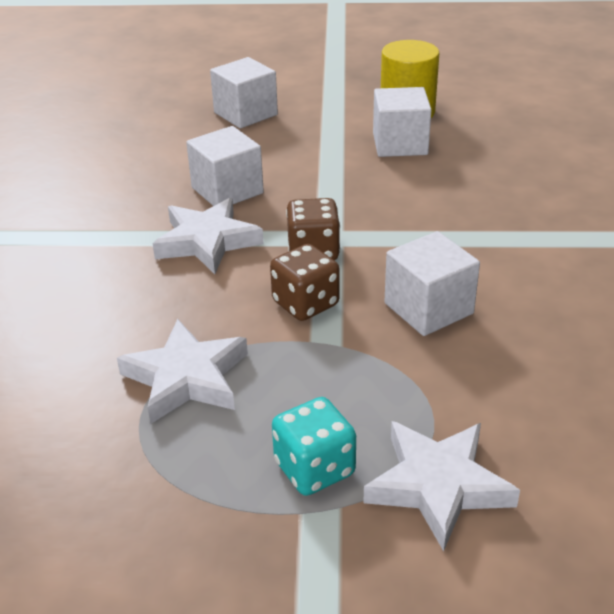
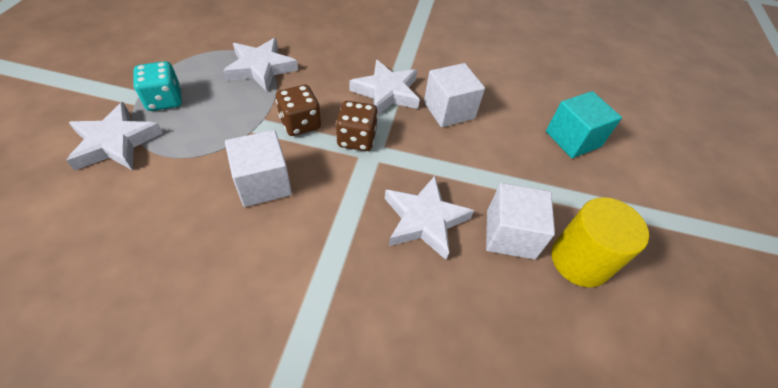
camera: 95 degrees right, 15 degrees up
(245, 114) = (573, 139): white cube -> turquoise cube
(412, 190) = (424, 220): none -> white star

